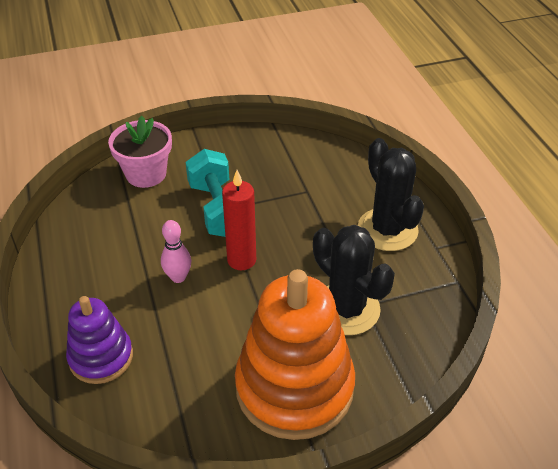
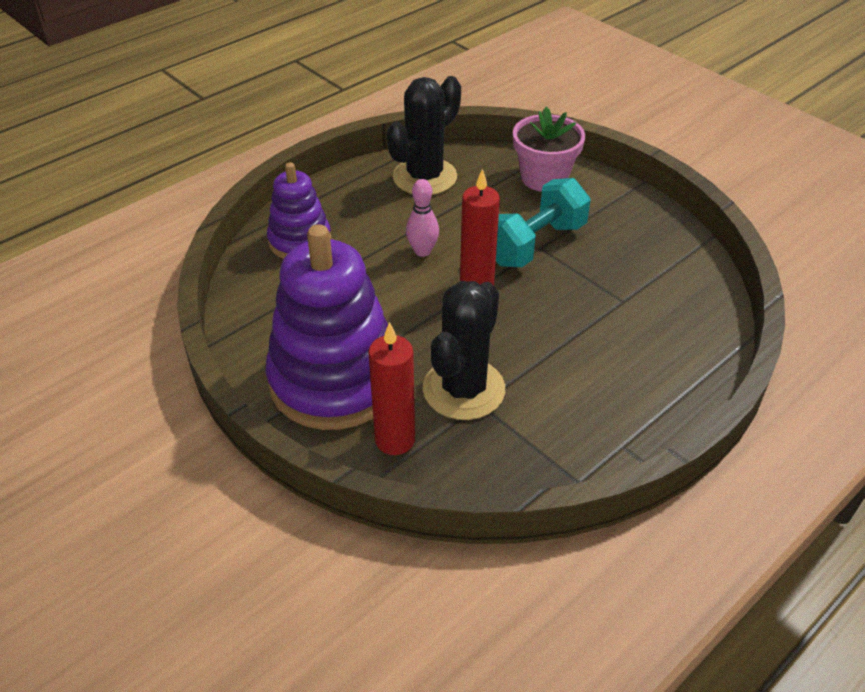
camera: 65 degrees right, 0 degrees up
(294, 387) = (335, 380): orange stacking toy -> purple stacking toy
(377, 369) = (395, 440): none -> red candle
(387, 230) = (616, 390): black cactus -> black cactus (424, 177)

